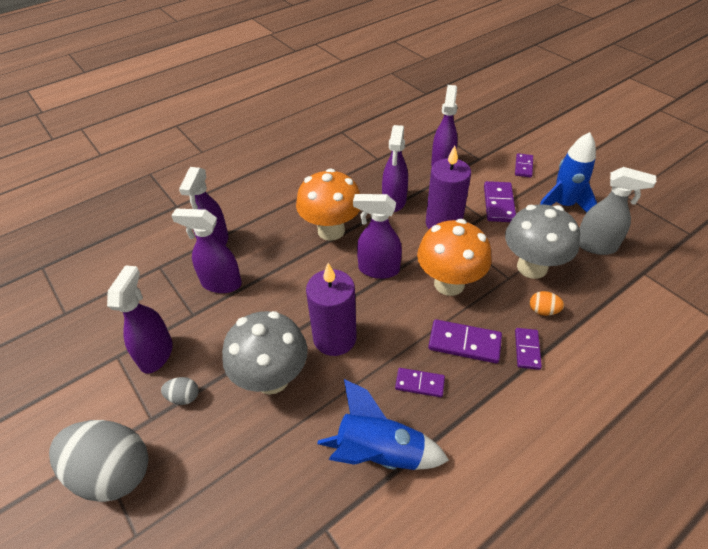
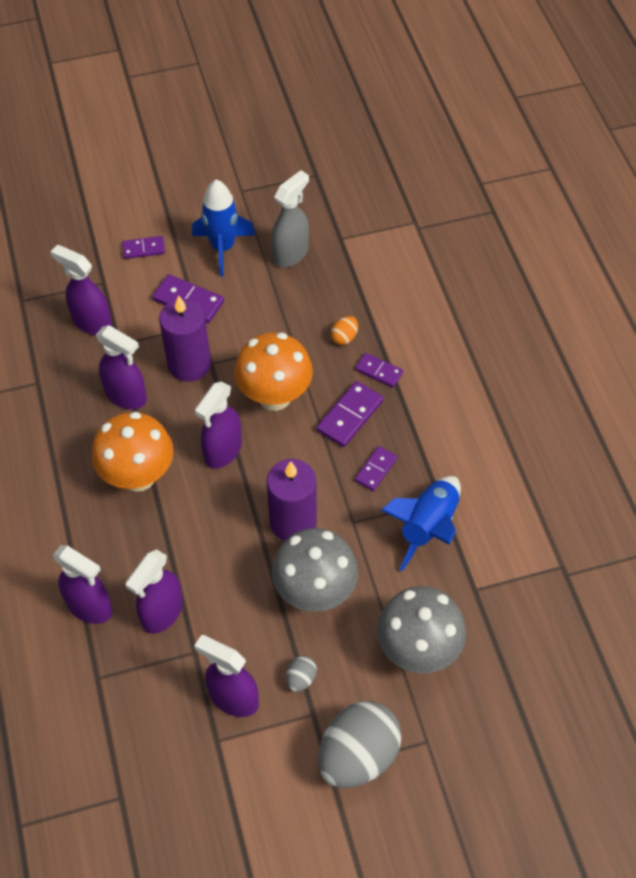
camera: 70 degrees left, 10 degrees up
(523, 167) = (143, 249): purple domino -> purple domino turned 45 degrees counterclockwise
(532, 267) = (290, 318): grey mushroom -> grey mushroom (418, 650)

